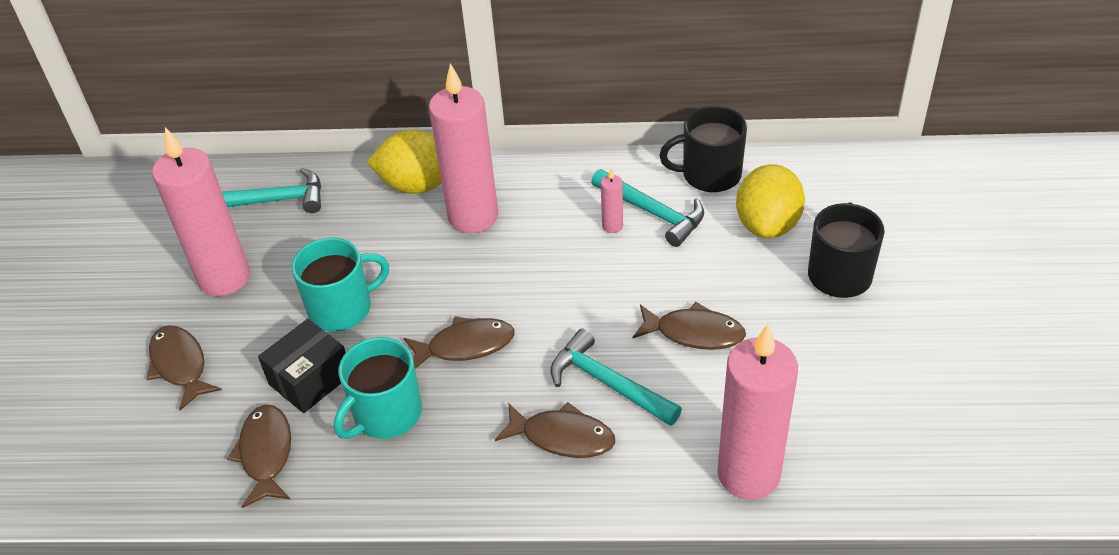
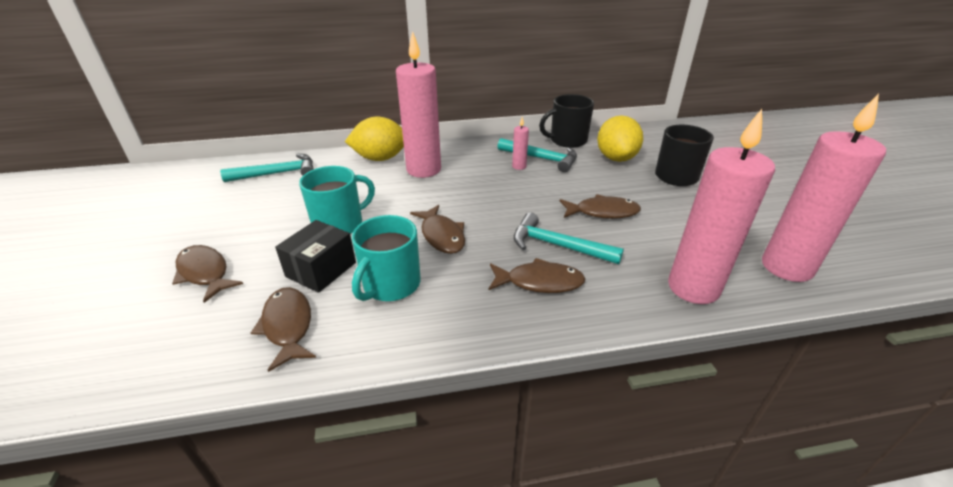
camera: 15 degrees left, 10 degrees down
(224, 278) = (242, 216): pink candle -> pink candle (786, 267)
(465, 345) = (442, 235): brown fish -> brown fish turned 90 degrees clockwise

